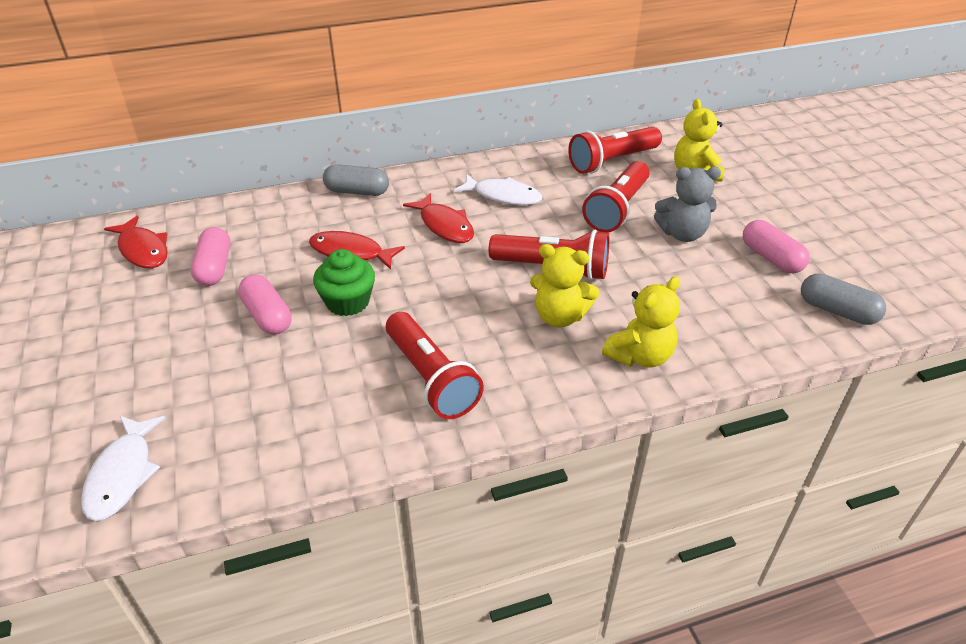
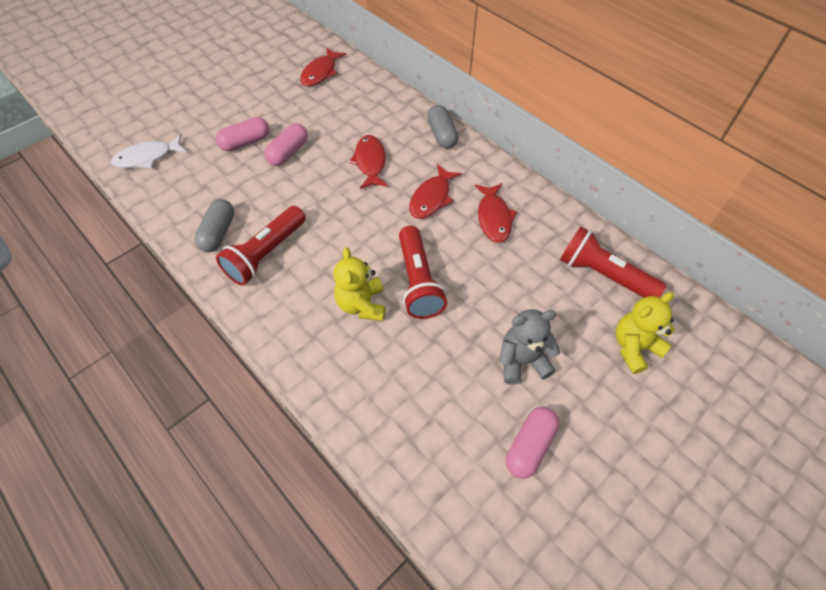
camera: 65 degrees right, 15 degrees up
(214, 268) = (320, 109): pink capsule -> pink capsule (245, 142)
(348, 302) = (319, 183): green cupcake -> none
(503, 196) = (494, 218): white fish -> red fish
(617, 209) = (528, 300): red flashlight -> none
(640, 356) = (340, 371): yellow teddy bear -> none
(682, 234) = (522, 361): grey teddy bear -> grey teddy bear turned 105 degrees clockwise
(837, 311) = (477, 522): grey capsule -> grey capsule (218, 233)

